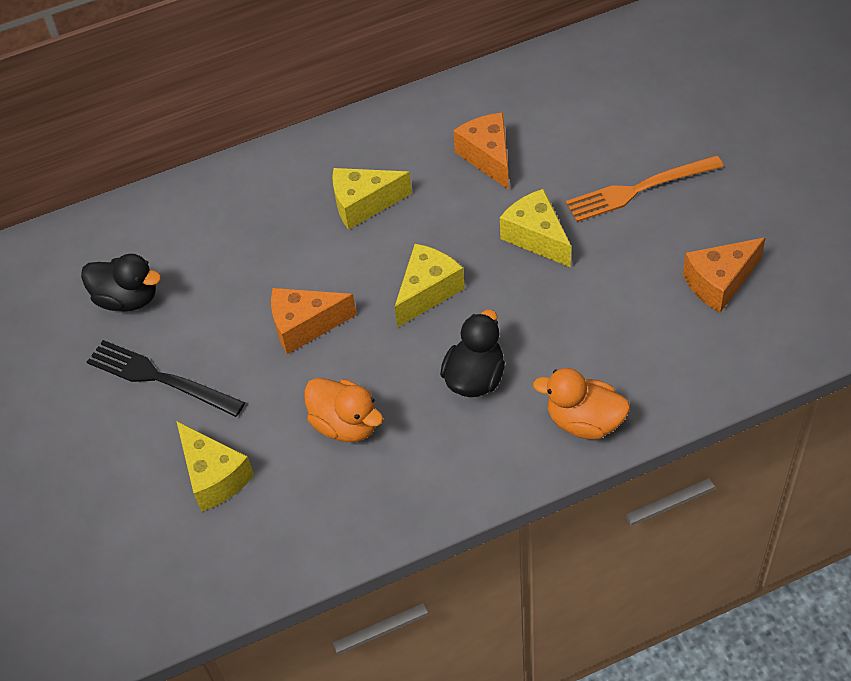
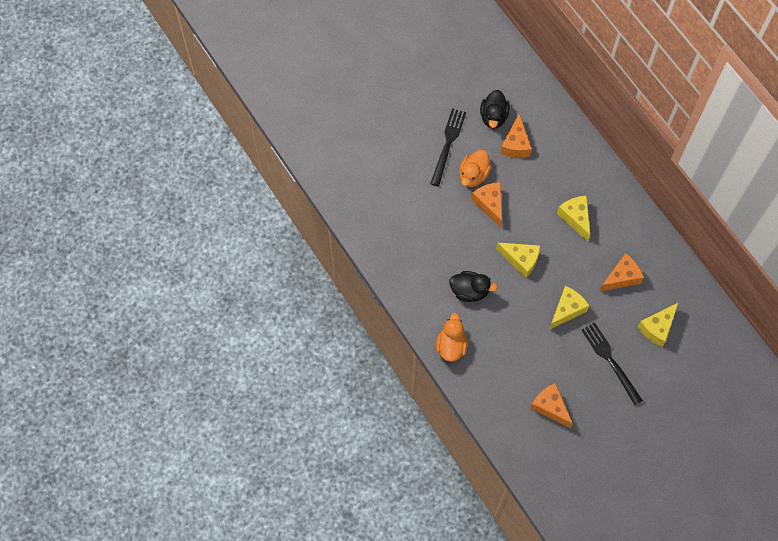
camera: 75 degrees right, 15 degrees up
(195, 272) = (515, 144): none -> orange cheese
(214, 476) = (396, 182): yellow cheese -> yellow cheese (657, 328)
(346, 424) = (433, 235): orange duck -> orange duck (473, 175)
(638, 189) = (610, 360): orange fork -> black fork

